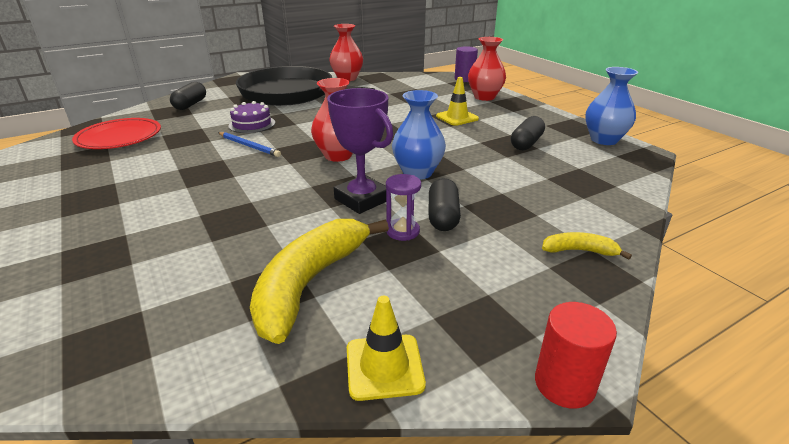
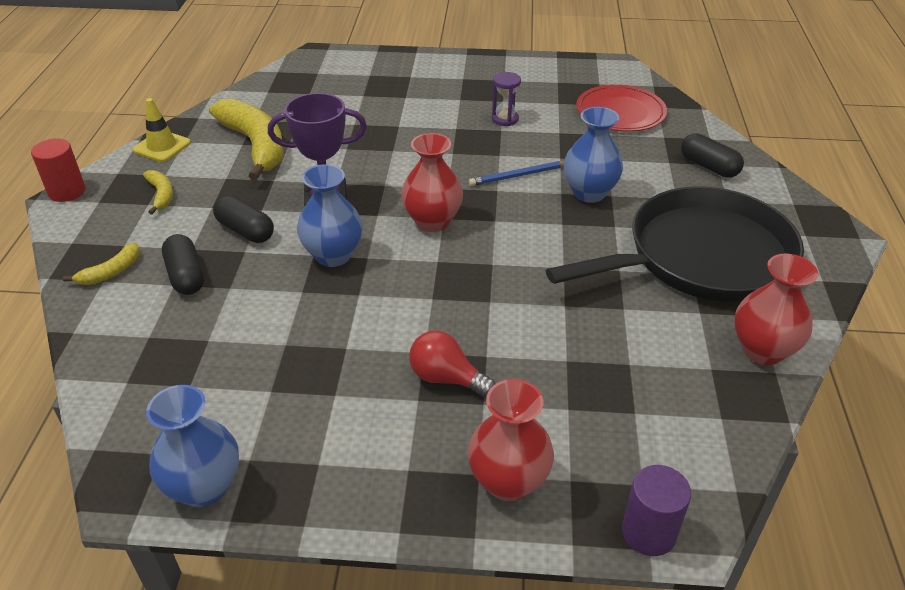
camera: 125 degrees right, 10 degrees up
(252, 124) = (589, 193): purple cake -> blue vase
(402, 231) = (255, 202): purple hourglass -> purple hourglass (505, 119)
(457, 117) = (446, 378): yellow traffic cone -> red light bulb
(465, 294) = (161, 195): none -> yellow banana
(526, 143) = (293, 389): black capsule -> black capsule (186, 276)

